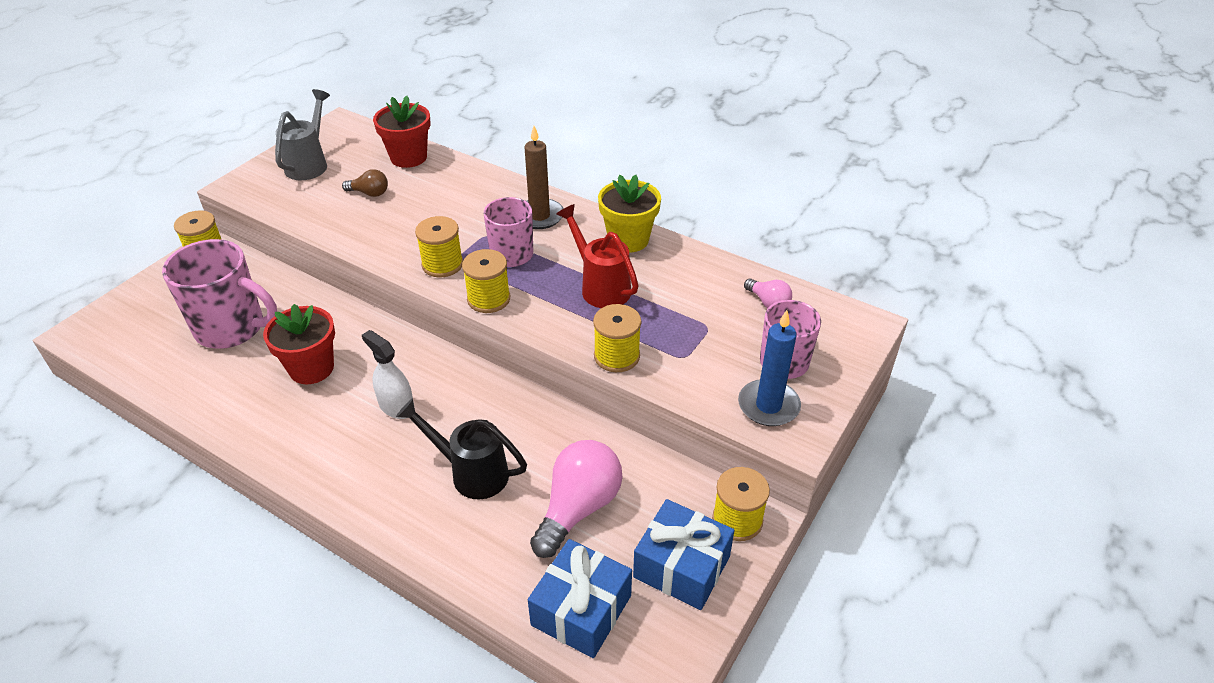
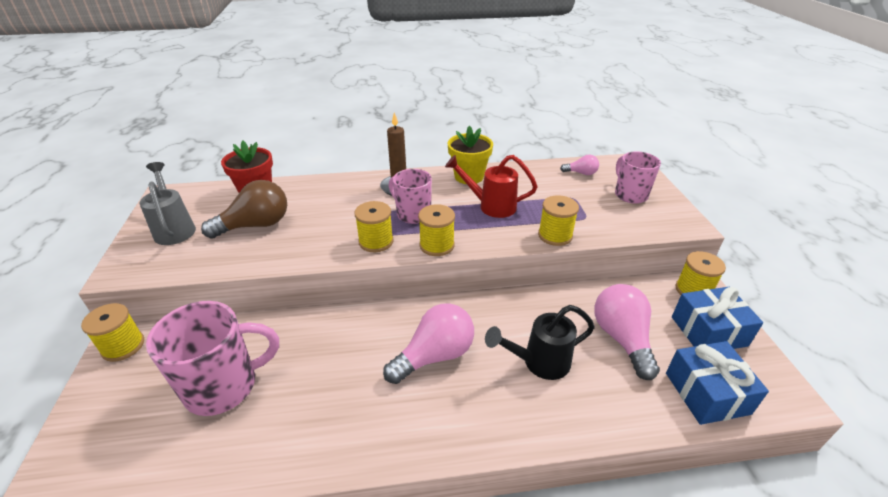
camera: 40 degrees left, 5 degrees down
(311, 368) = (335, 372): red flower pot -> none
(369, 193) = (256, 225): brown light bulb -> brown light bulb, size x1.95
(396, 406) = (434, 356): white spray bottle -> pink light bulb
(768, 406) = (657, 218): blue candle -> none

